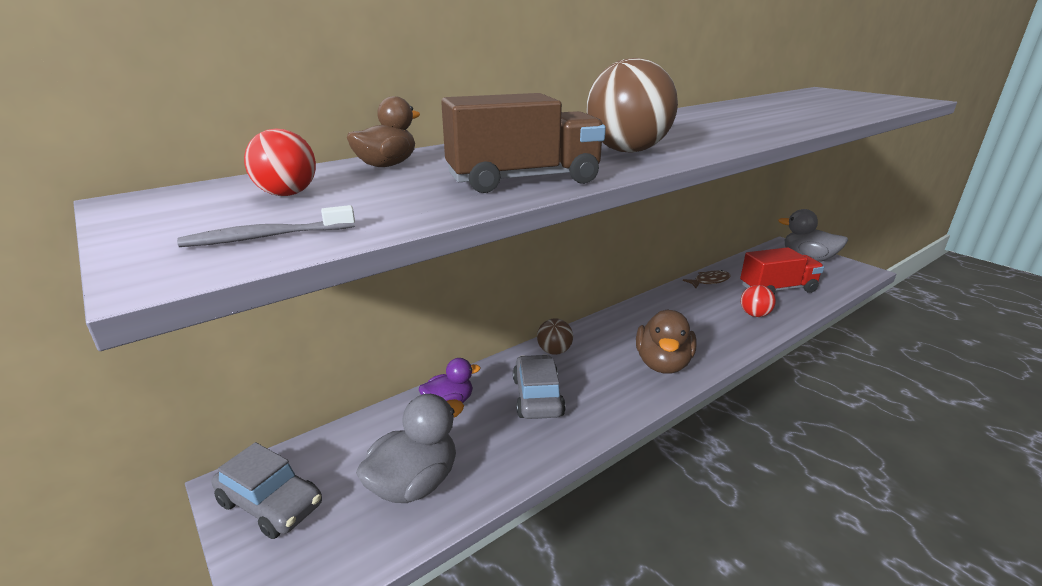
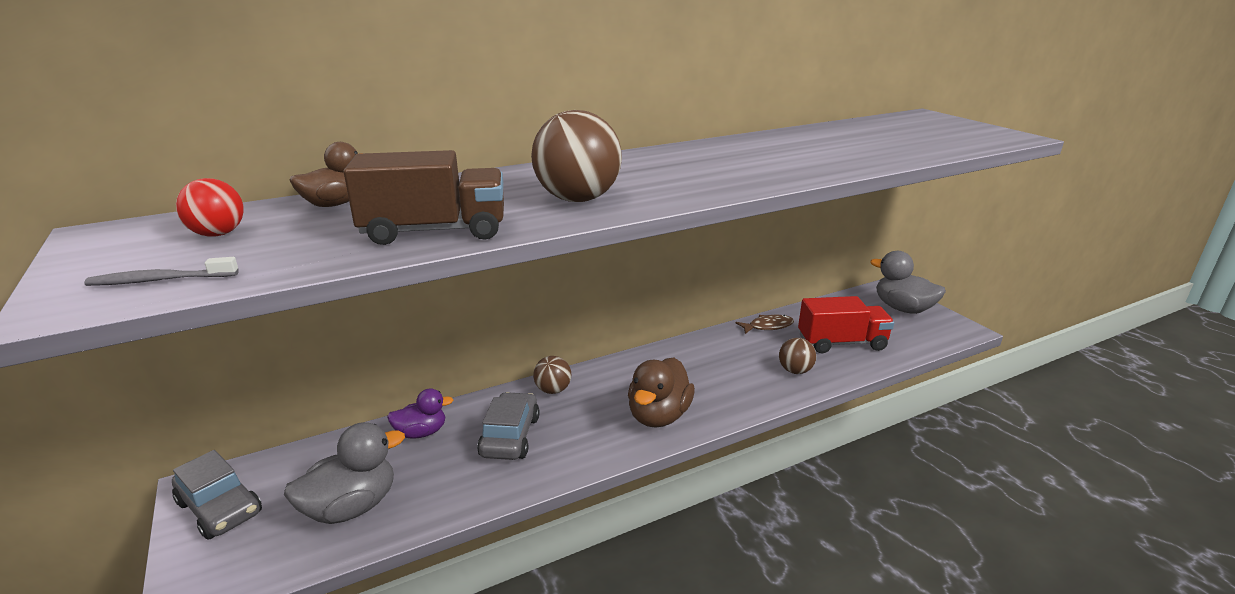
camera: 10 degrees right, 0 degrees up
(754, 315) = (795, 371): red ball -> brown ball

